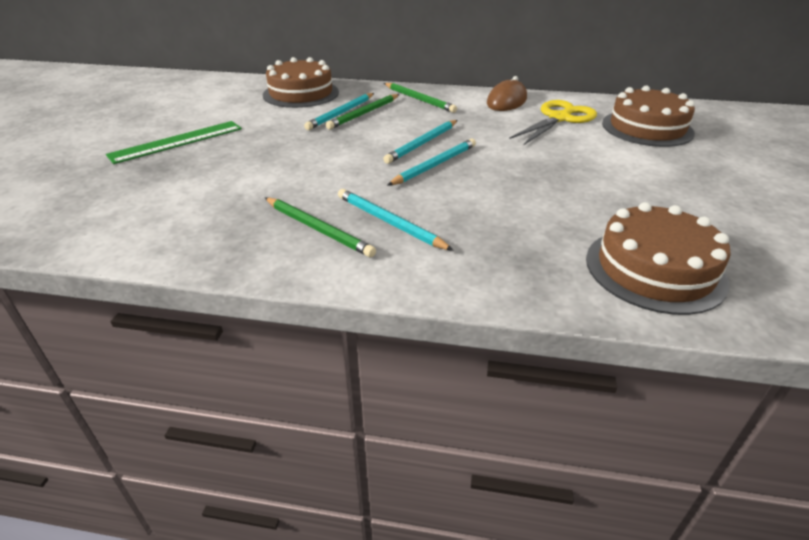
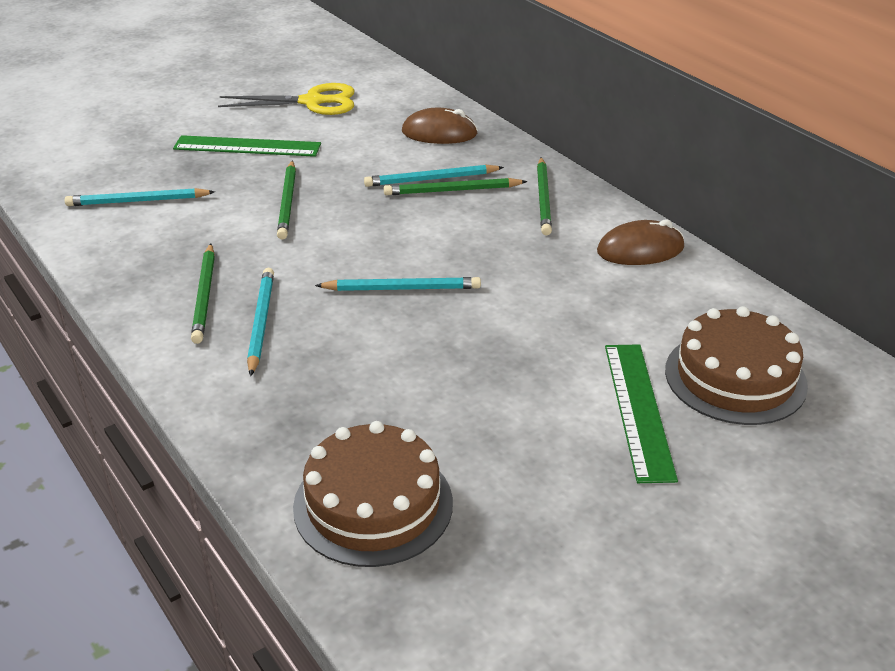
camera: 45 degrees right, 0 degrees up
(271, 157) = (288, 202): none -> green pencil
(301, 93) = (439, 133): brown cake -> brown mouse
(422, 143) = (438, 258): turquoise pencil -> turquoise pencil (138, 201)
(559, 118) = (652, 306): yellow scissors -> yellow scissors (312, 102)
(647, 157) = (638, 409): none -> green ruler

